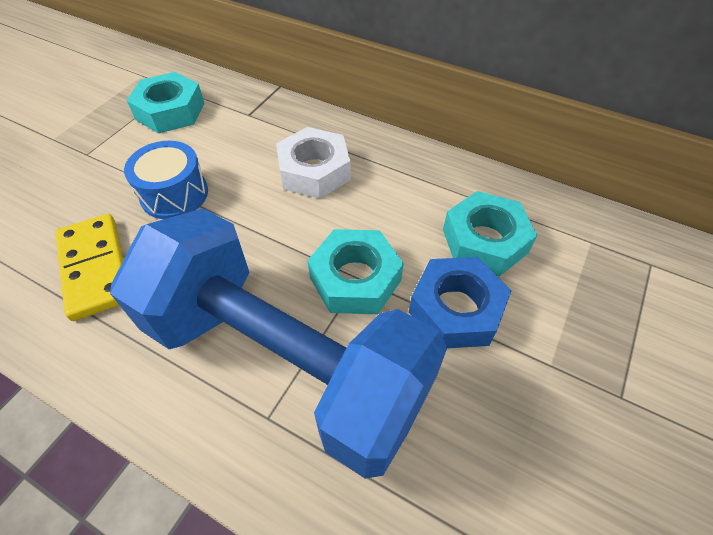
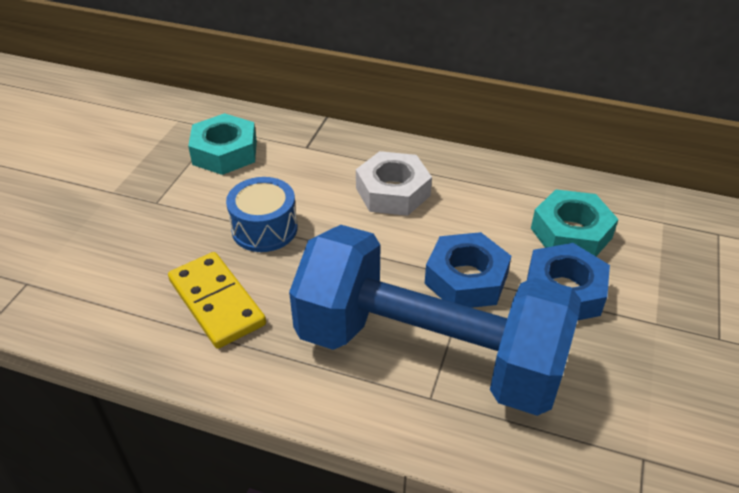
camera: 10 degrees left, 10 degrees down
(355, 279) = (466, 279): turquoise nut -> blue nut

